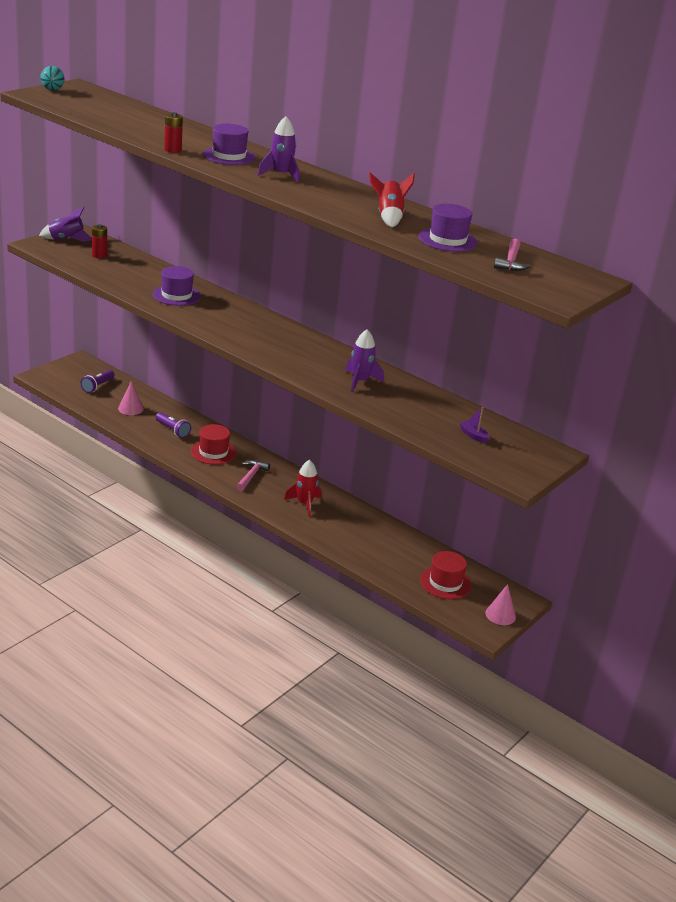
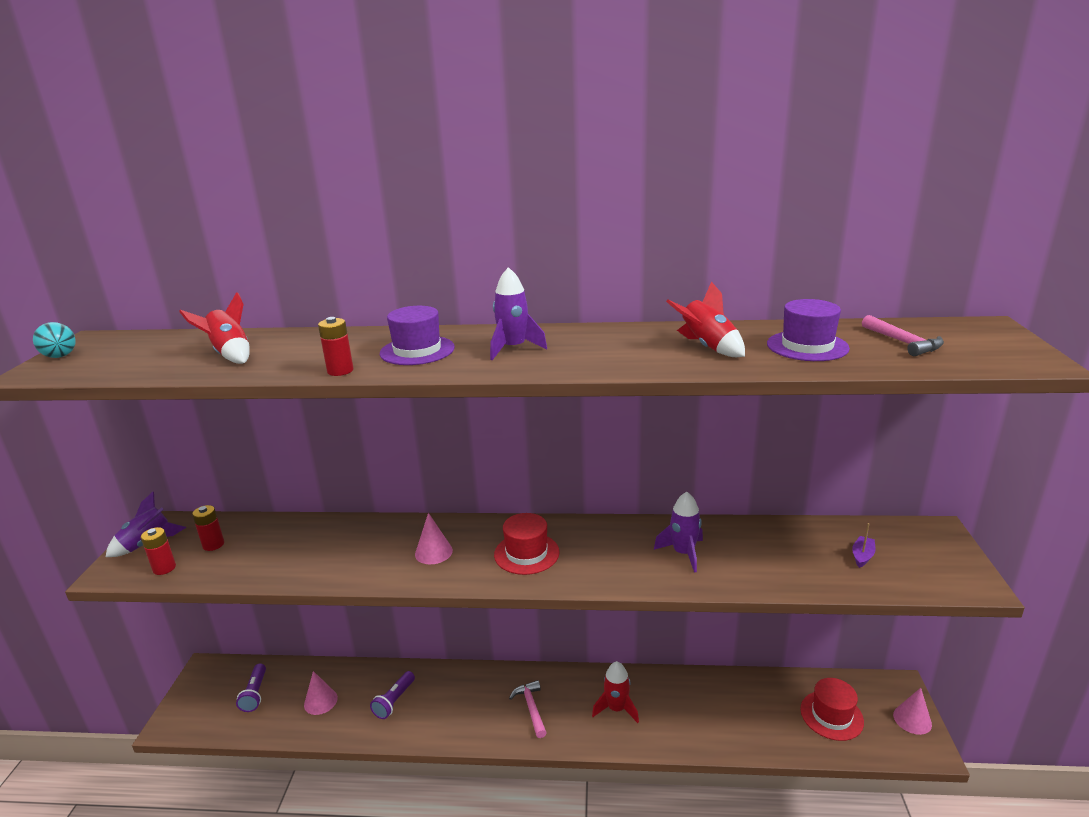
camera: 30 degrees left, 5 degrees down
(63, 255) = (164, 568): none -> red battery
(133, 120) = (230, 354): none -> red rocket
(172, 430) = (394, 701): purple flashlight -> purple flashlight turned 105 degrees clockwise
(176, 295) = (365, 551): purple hat -> none
(213, 313) = (433, 552): none -> pink cone
(213, 452) = (464, 702): red hat -> red hat (526, 553)
(473, 436) = (862, 556): purple boat -> purple boat turned 105 degrees clockwise

